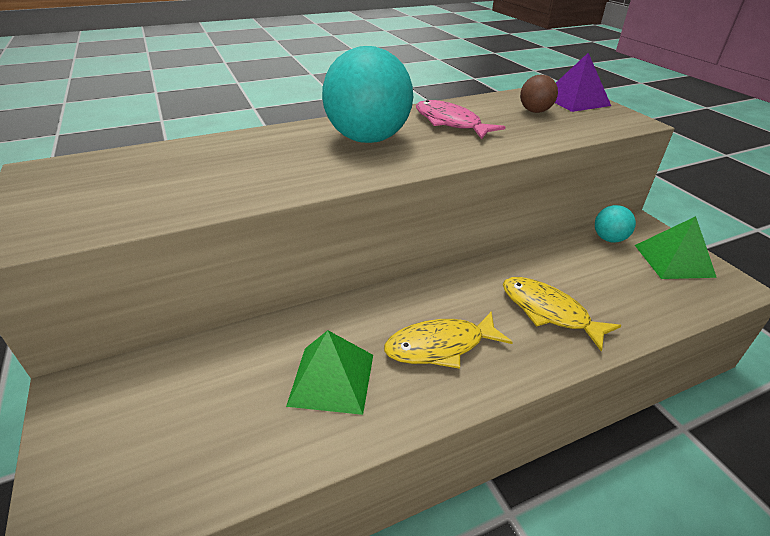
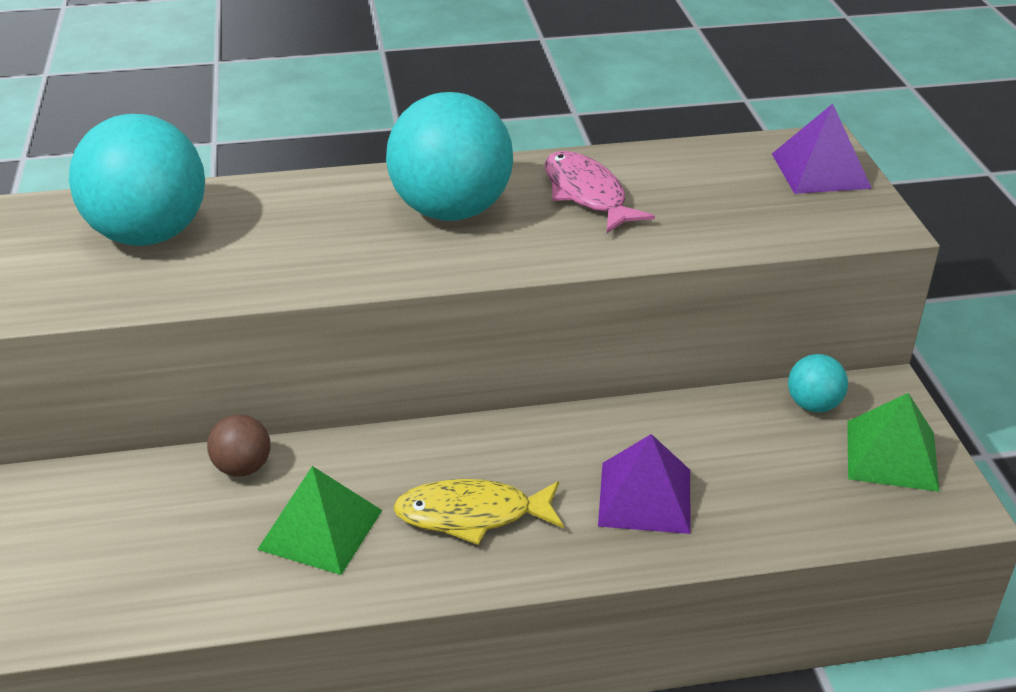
camera: 15 degrees right, 0 degrees up
(146, 174) = (149, 234): none -> turquoise ball
(535, 111) = (735, 186): brown ball -> brown ball (243, 467)
(549, 312) = (645, 497): yellow fish -> purple pyramid

